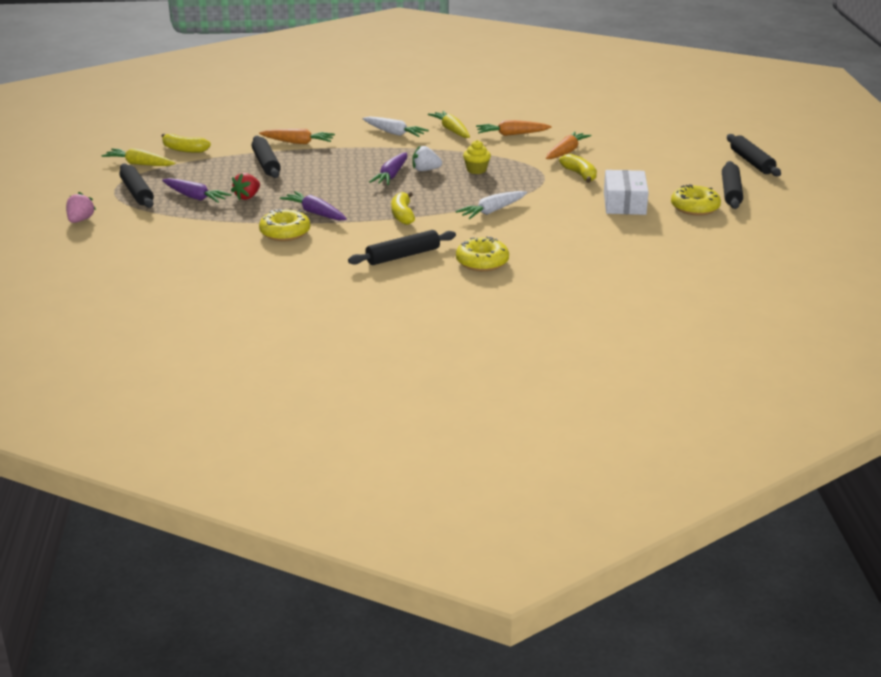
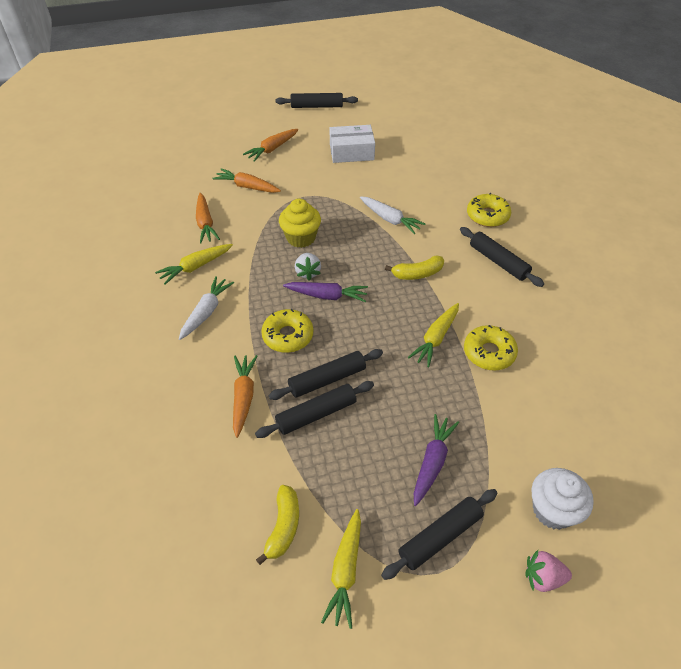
camera: 100 degrees left, 20 degrees up
(122, 232) = (553, 510): none -> white cupcake
(247, 197) = (415, 408): red strawberry -> none
(315, 213) = (435, 338): purple carrot -> yellow carrot
(476, 170) = (301, 238): yellow cupcake -> yellow cupcake, size x1.52
(580, 175) = (299, 176): yellow banana -> none
(635, 165) = (272, 149): none -> orange carrot
(695, 207) = (349, 121): yellow donut -> yellow donut (288, 336)
(752, 162) = (256, 97): black rolling pin -> black rolling pin (327, 379)

